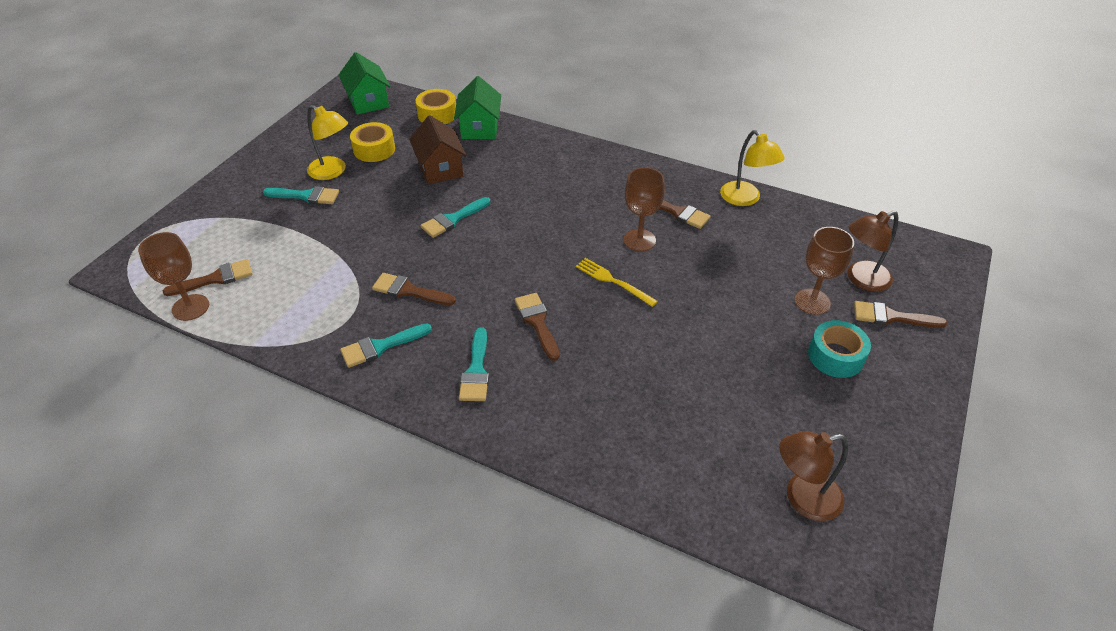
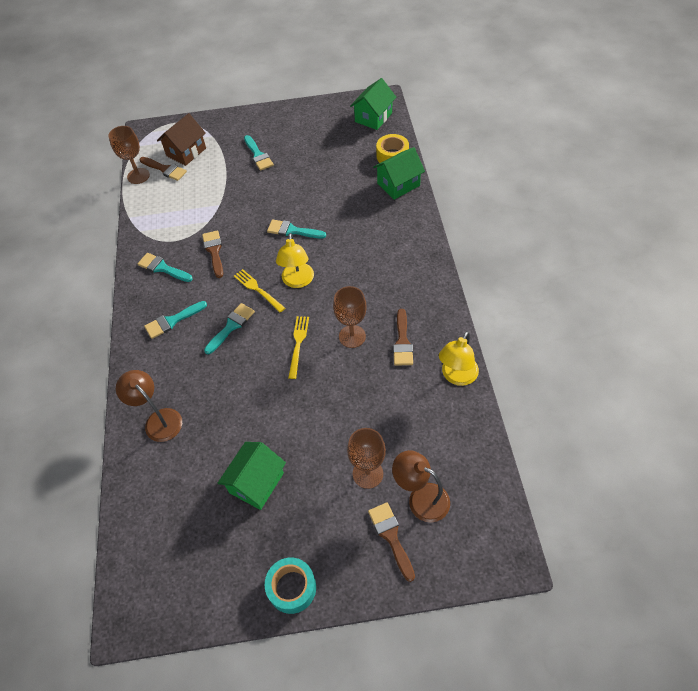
camera: 60 degrees right, 10 degrees up
(333, 172) = (289, 150): yellow lamp -> yellow lamp (297, 281)
(374, 149) = (327, 153): yellow tape -> none
(440, 169) = (336, 194): brown house -> brown house (186, 152)
(506, 280) = (257, 289): none -> yellow fork
(537, 322) = (231, 326): brown brush -> turquoise brush
(767, 389) = (256, 483): none -> green house
(802, 498) = (172, 544): brown lamp -> brown lamp (158, 420)
(835, 356) = (318, 513): turquoise tape -> turquoise tape (292, 588)

